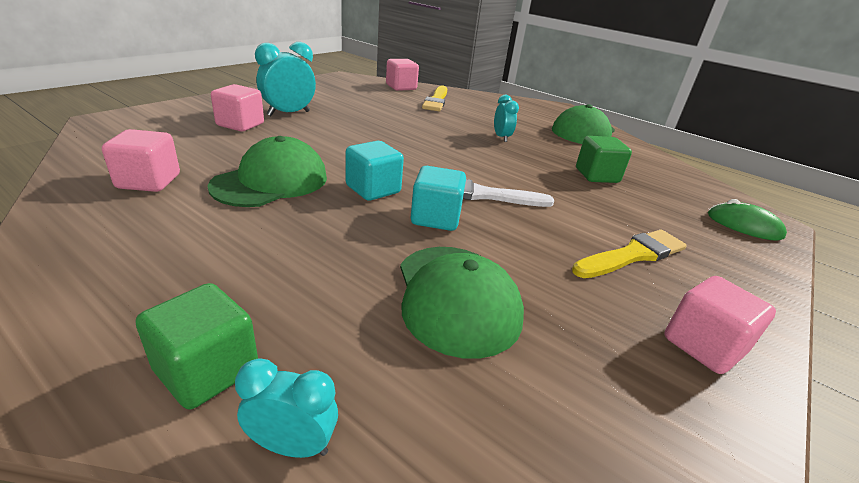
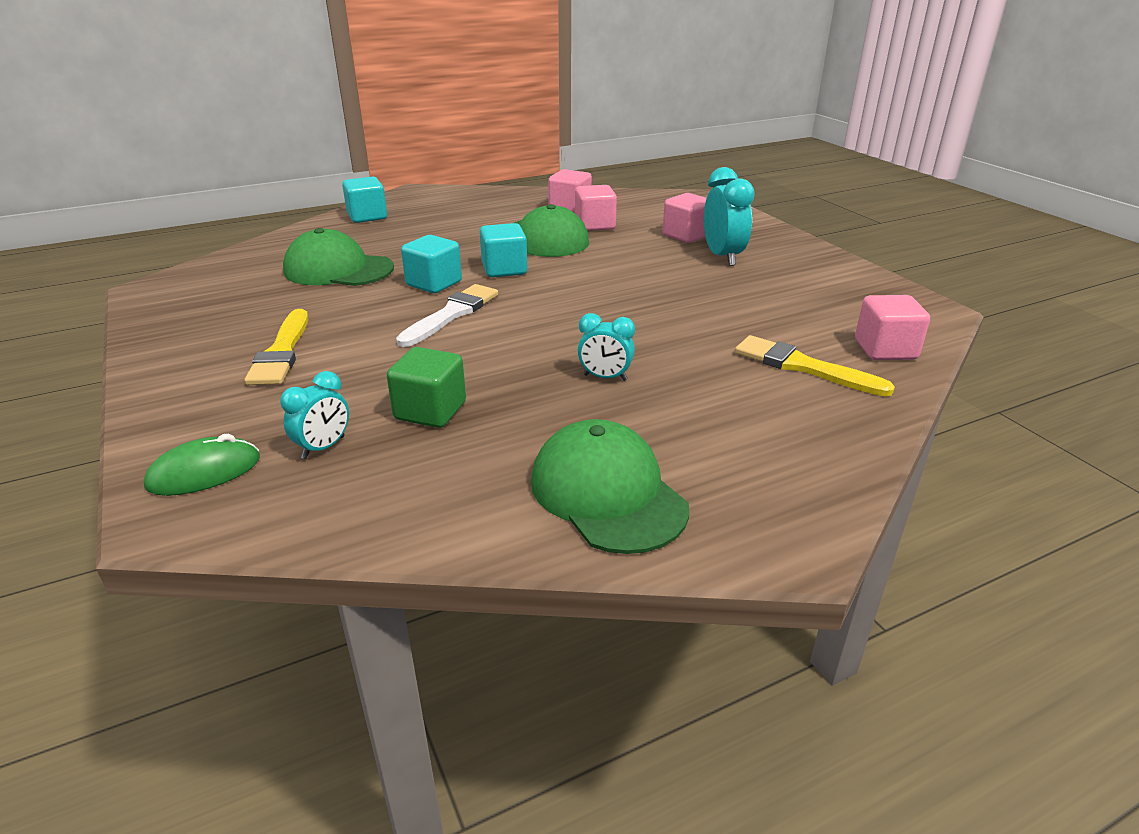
camera: 120 degrees right, 0 degrees up
(207, 370) = (367, 216): green cube -> turquoise cube
(292, 445) = (308, 226): turquoise clock -> turquoise clock (323, 447)
(703, 345) = (184, 331): pink cube -> pink cube (595, 225)

